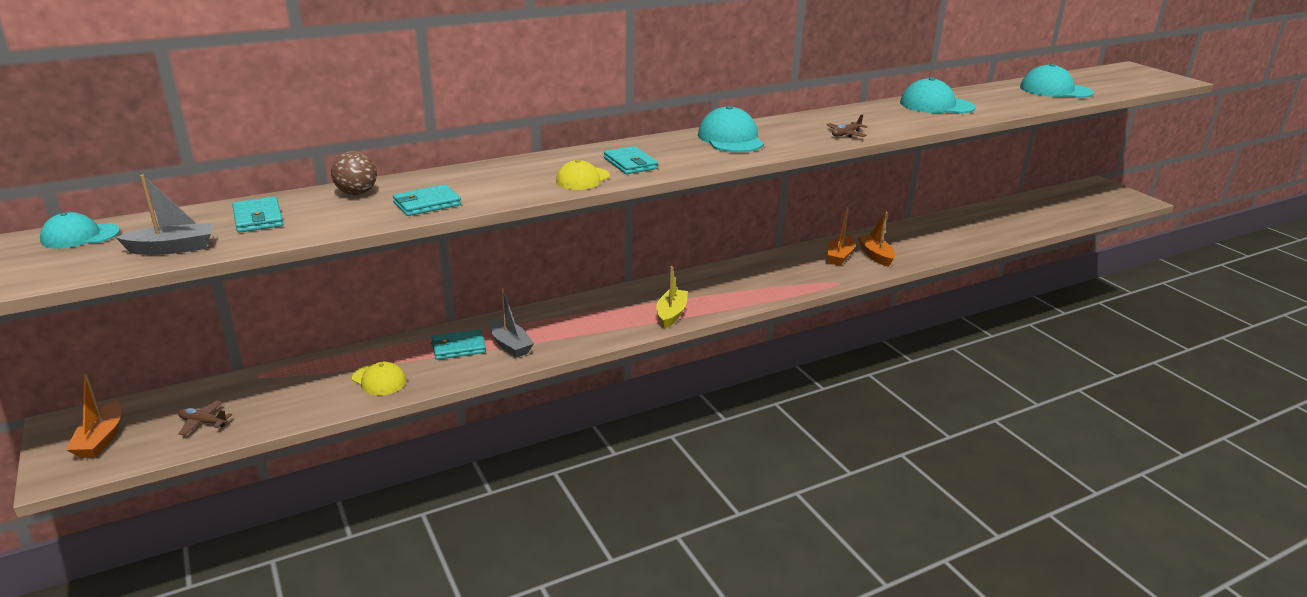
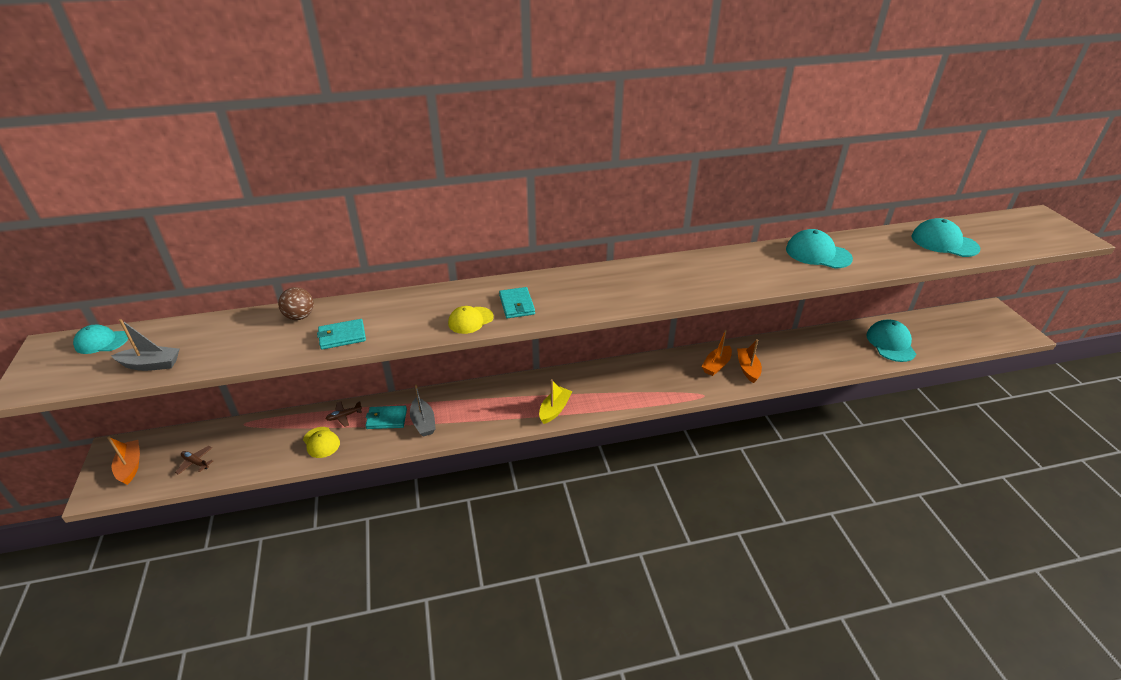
camera: 15 degrees right, 10 degrees up
(101, 439) = (130, 466): orange boat -> orange boat turned 150 degrees clockwise
(258, 218) = (220, 338): turquoise wallet -> none
(730, 139) = (613, 281): turquoise cap -> turquoise cap (890, 343)
(846, 134) = (715, 286): brown plane -> brown plane (344, 416)

